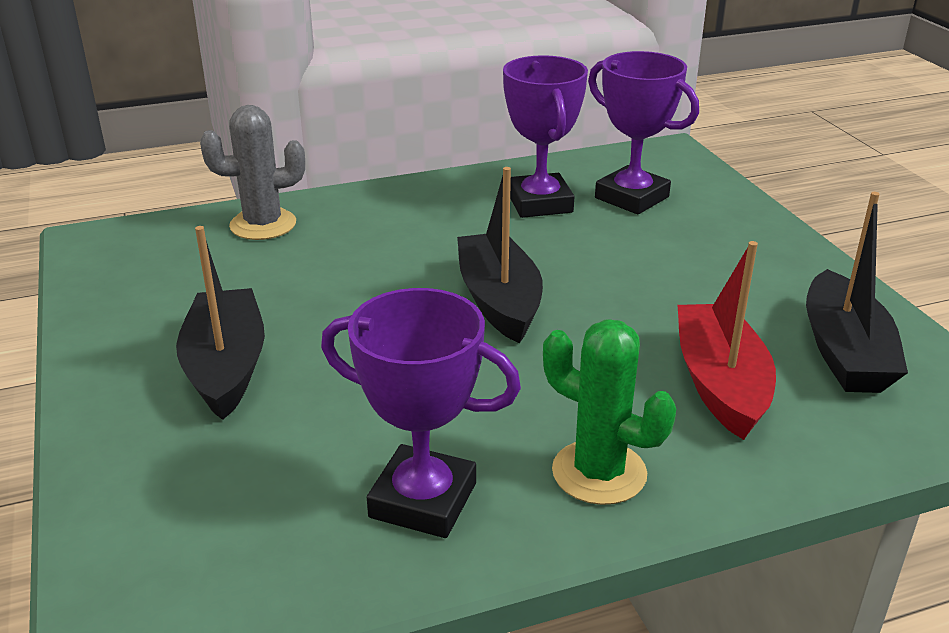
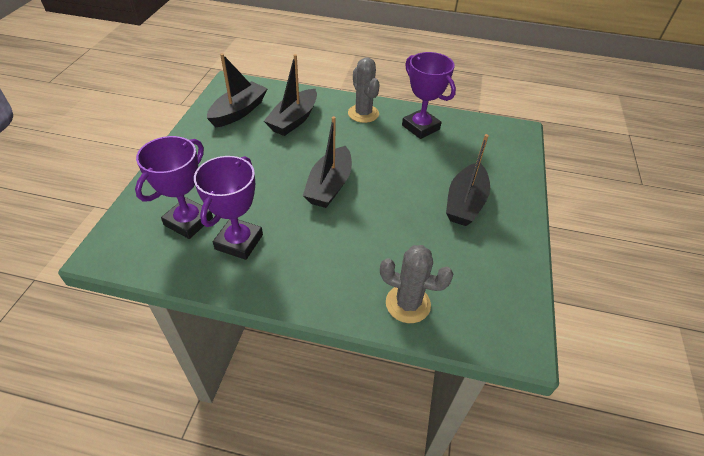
camera: 150 degrees left, 15 degrees up
(599, 473) = (363, 113): green cactus -> grey cactus
(631, 197) = (188, 221): purple trophy -> purple trophy turned 45 degrees clockwise
(720, 384) = (293, 120): red boat -> black boat

